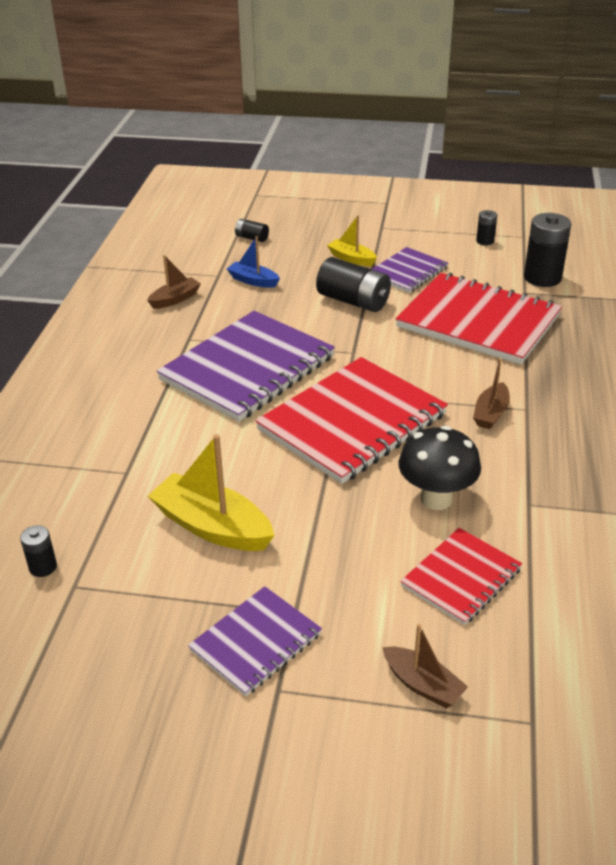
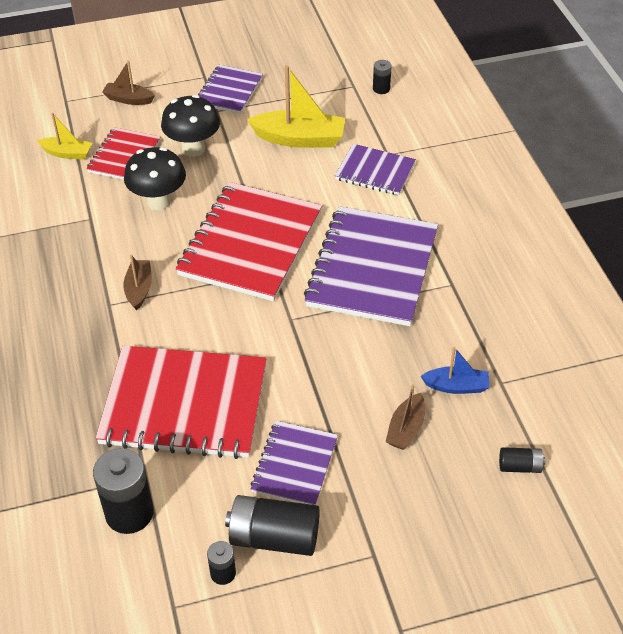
camera: 155 degrees right, 10 degrees up
(160, 456) = (375, 171): none -> purple notebook
(175, 299) = (511, 330): brown boat -> brown boat (406, 429)
(351, 259) = (373, 468): yellow boat -> yellow boat (67, 153)
(353, 301) = (329, 391): black battery -> black battery (274, 537)
(360, 558) = (193, 149): none -> black mushroom

